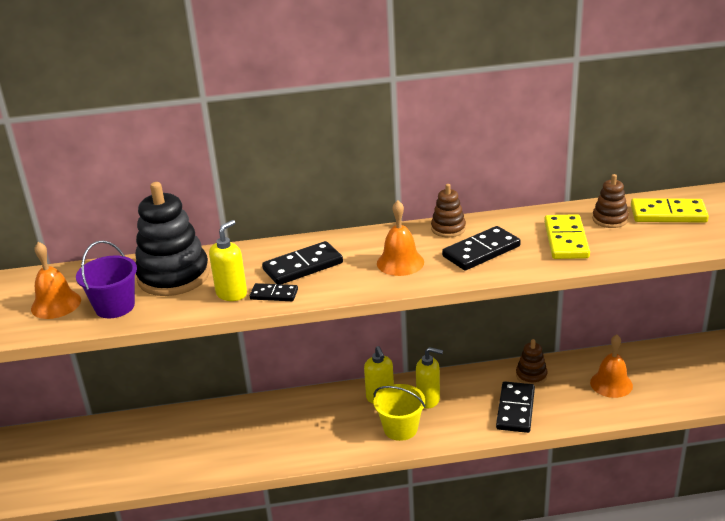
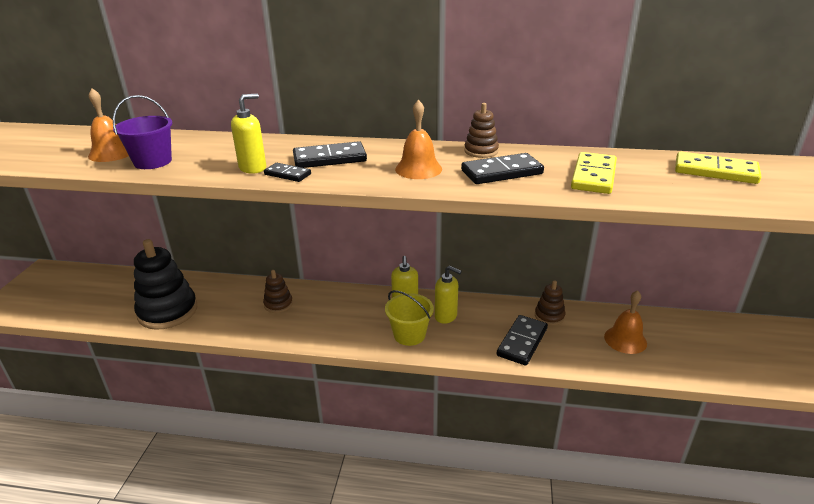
camera: 15 degrees right, 0 degrees up
(173, 276) = (218, 149): black stacking toy -> black stacking toy (168, 311)
(610, 219) = (648, 167): brown stacking toy -> brown stacking toy (278, 304)

